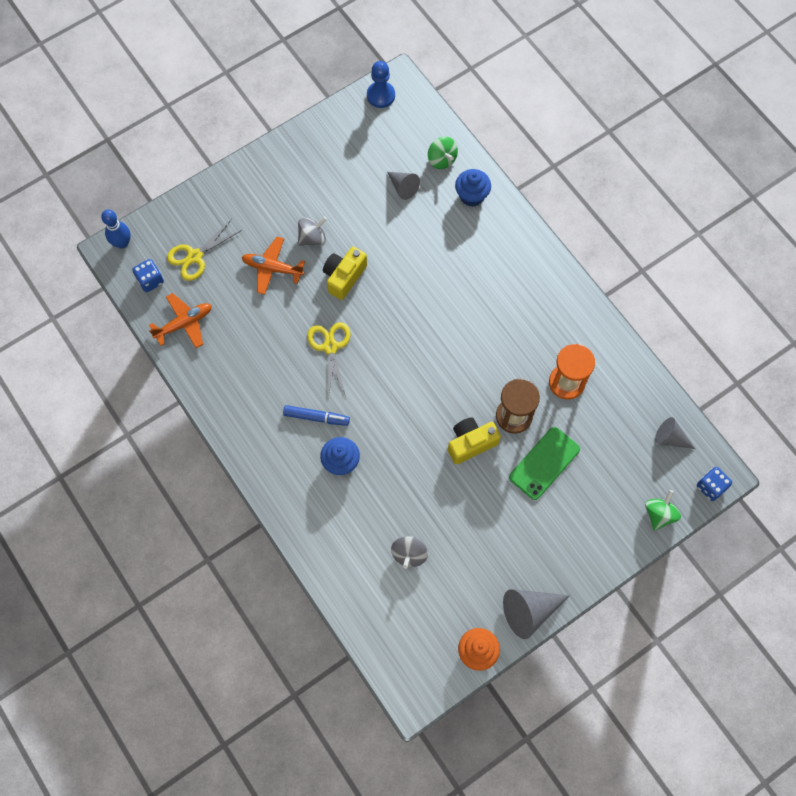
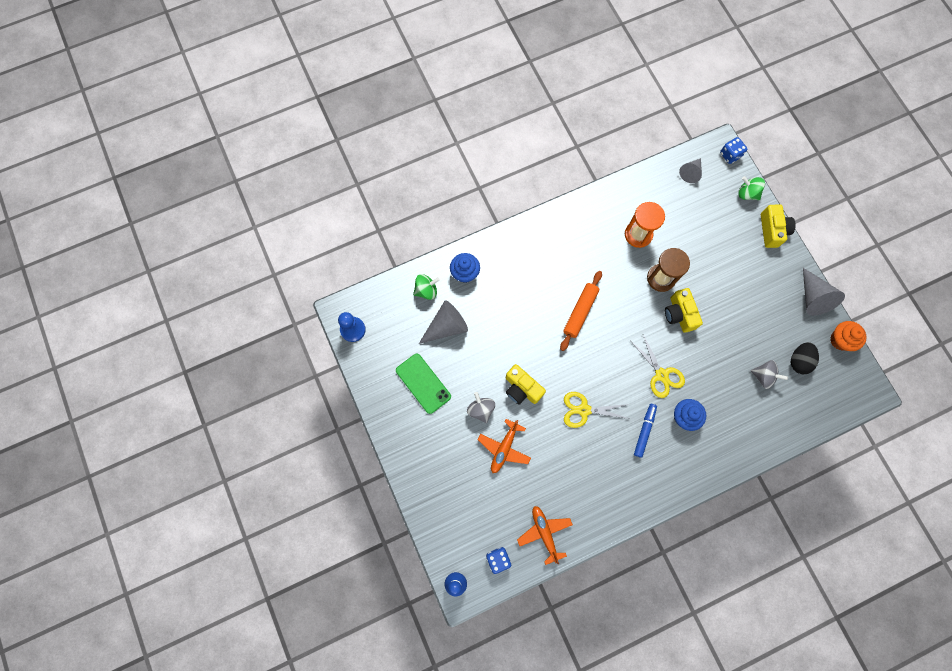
camera: 80 degrees left, 5 degrees up
(195, 256) = (481, 515): yellow scissors -> yellow scissors (661, 375)
(403, 187) = (446, 326): grey cone -> grey cone, size x1.57
(438, 598) = (799, 361): none -> black egg
(450, 327) = (580, 312): none -> orange rolling pin
(544, 463) = (701, 264): green phone -> green phone (423, 383)
(613, 551) = (772, 230): none -> yellow camera

